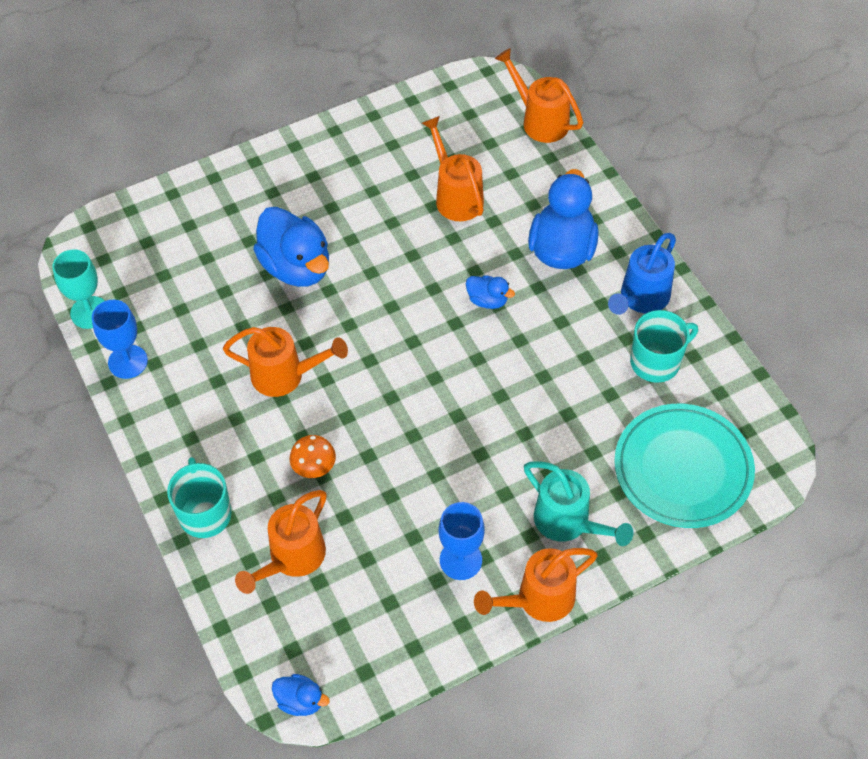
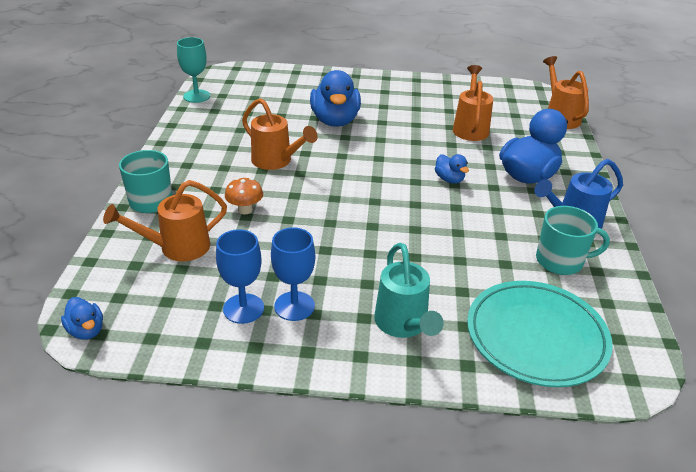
camera: 30 degrees right, 20 degrees down
(128, 361) = (192, 121): blue goblet -> blue goblet (243, 308)
(538, 599) = (332, 362): orange watering can -> none

